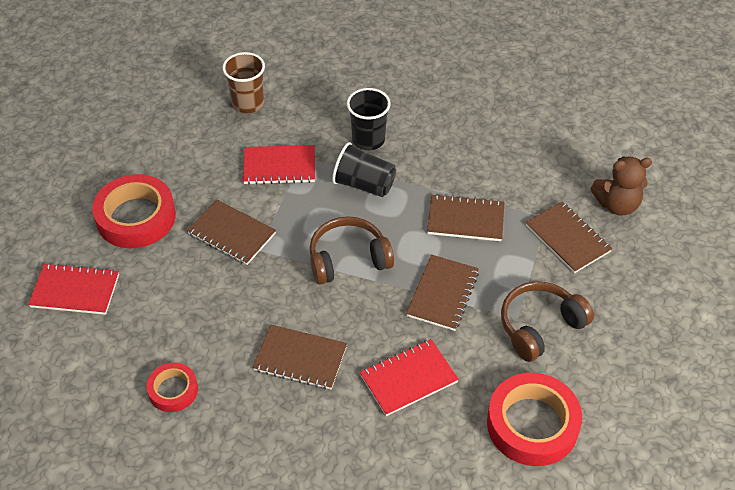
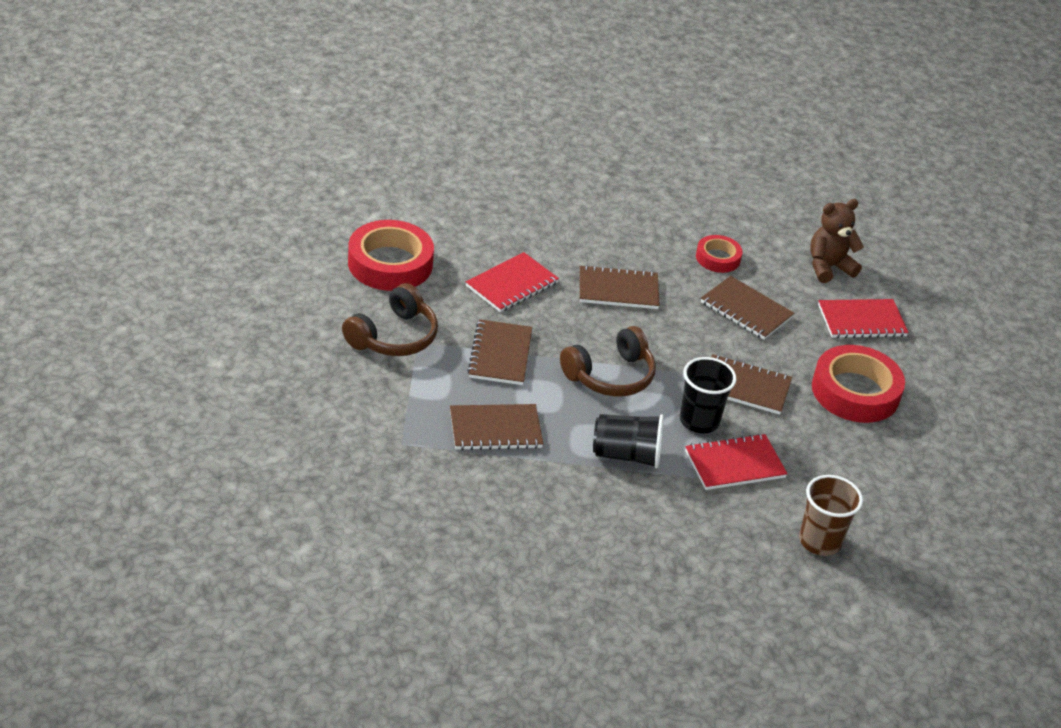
camera: 160 degrees right, 10 degrees down
(368, 140) = (644, 511): black cup -> black cup (699, 421)
(567, 239) = (374, 422): brown notebook -> brown notebook (746, 310)
(617, 205) = (317, 467): brown teddy bear -> brown teddy bear (828, 267)

